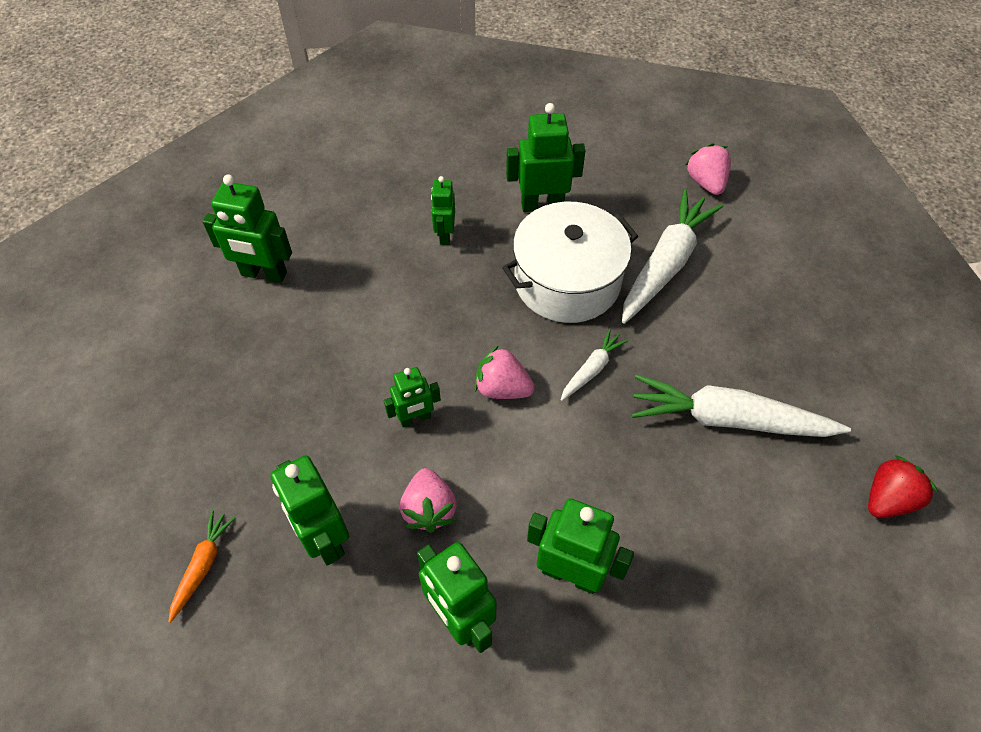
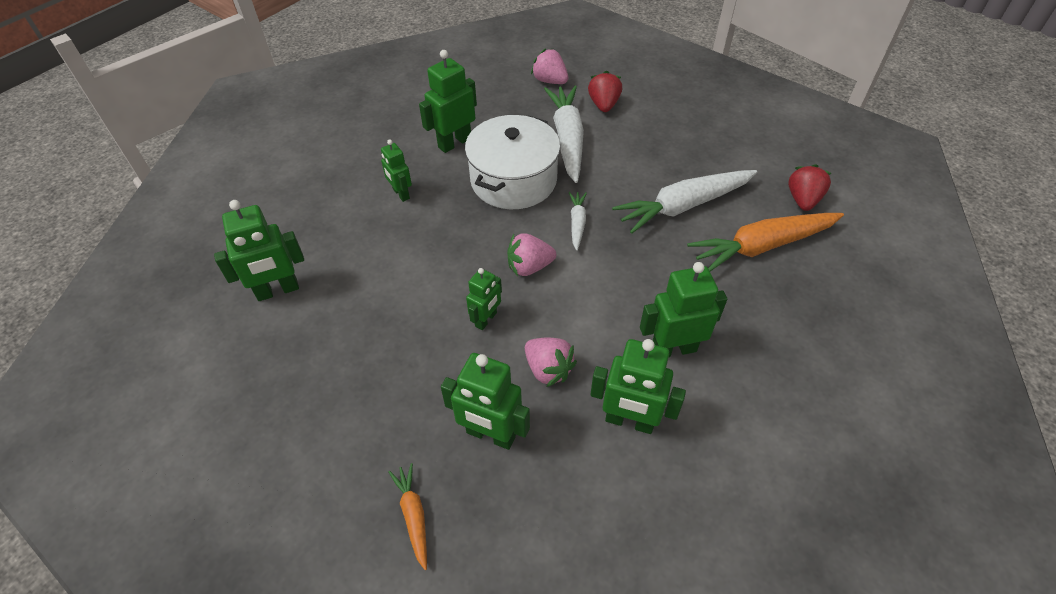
camera: 35 degrees left, 5 degrees down
(743, 244) = (604, 105): none -> red strawberry
(780, 524) = (762, 246): none -> orange carrot

